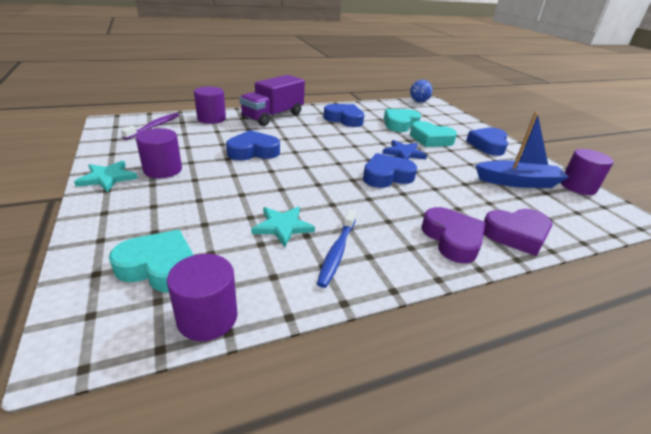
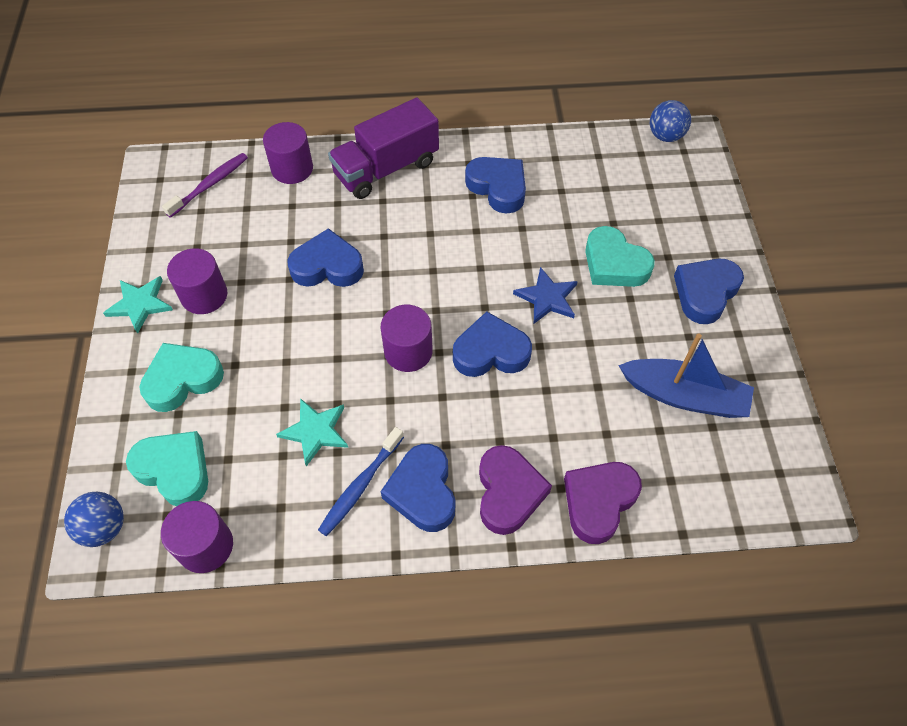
camera: 20 degrees right, 25 degrees up
(85, 323) = (104, 528): none -> blue ball
(389, 248) = (423, 491): none -> blue heart
(400, 124) = (587, 211): turquoise heart -> turquoise heart (182, 379)
(516, 235) = (598, 502): purple heart -> purple heart turned 120 degrees clockwise
(578, 186) = (777, 422): purple cylinder -> purple cylinder (408, 351)

